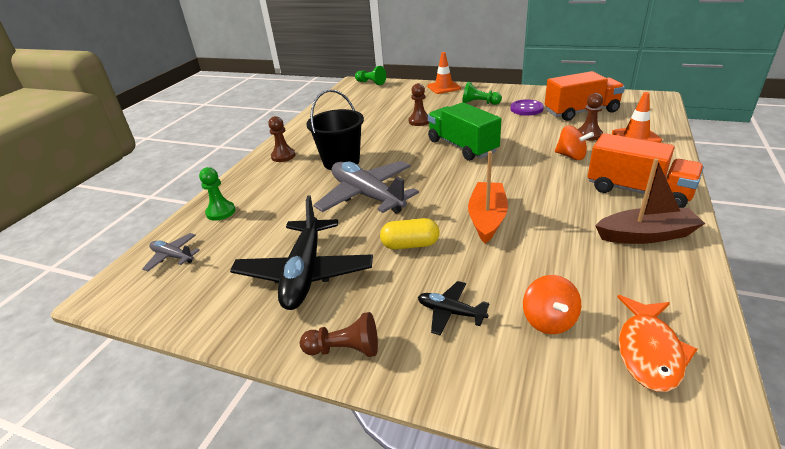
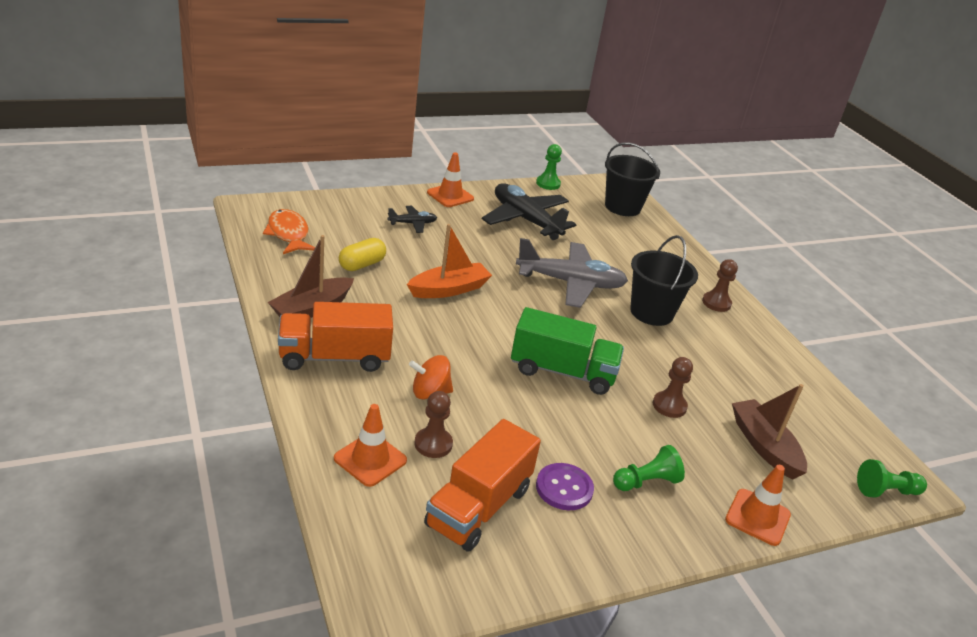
camera: 130 degrees right, 0 degrees up
(173, 256) = (622, 207): grey plane -> black bucket
(221, 212) = (655, 239): green pawn -> green pawn (548, 184)
(344, 349) = (450, 196): brown pawn -> orange traffic cone
(397, 101) = (764, 446): none -> brown boat
(410, 245) = (483, 254): yellow capsule -> yellow capsule (362, 265)
(487, 218) = (449, 289): orange boat -> orange boat turned 90 degrees counterclockwise
(549, 320) = (352, 234): orange spinning top -> none

